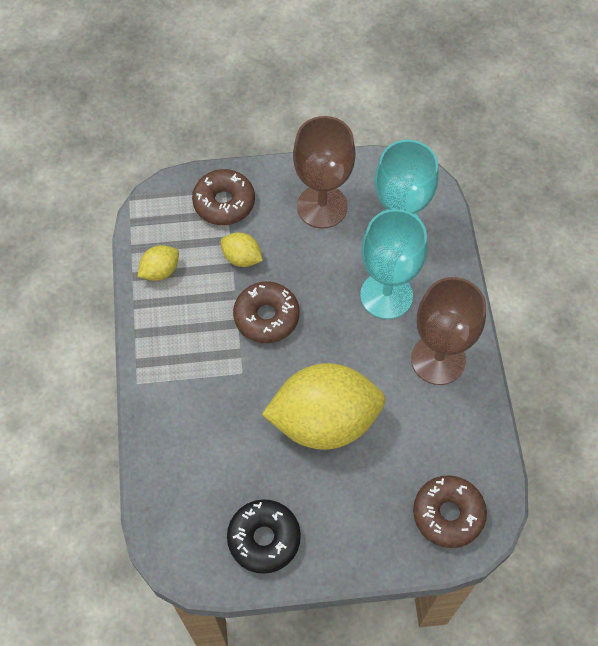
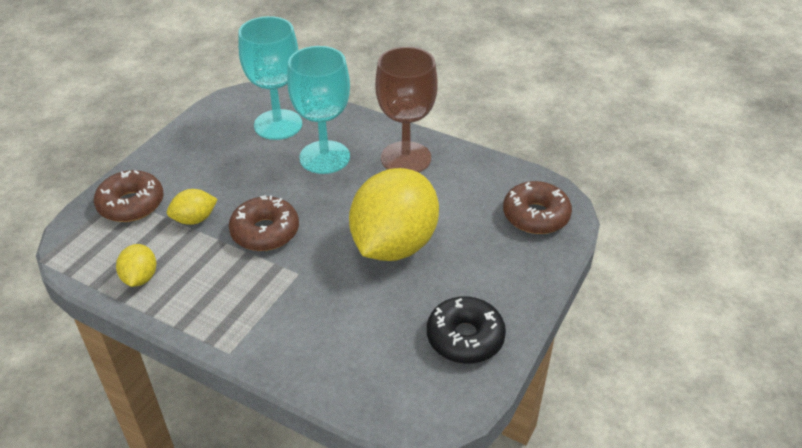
camera: 55 degrees left, 20 degrees down
(322, 206) = (209, 152): brown goblet -> none

